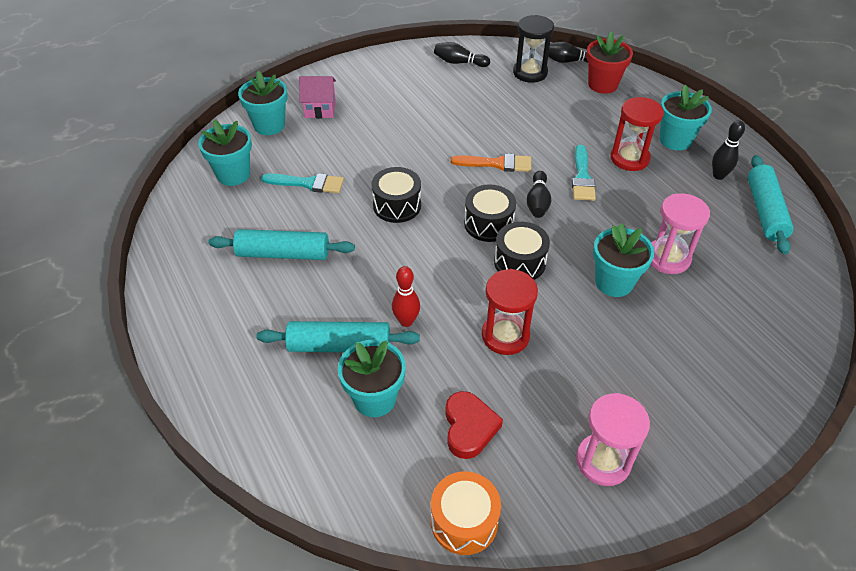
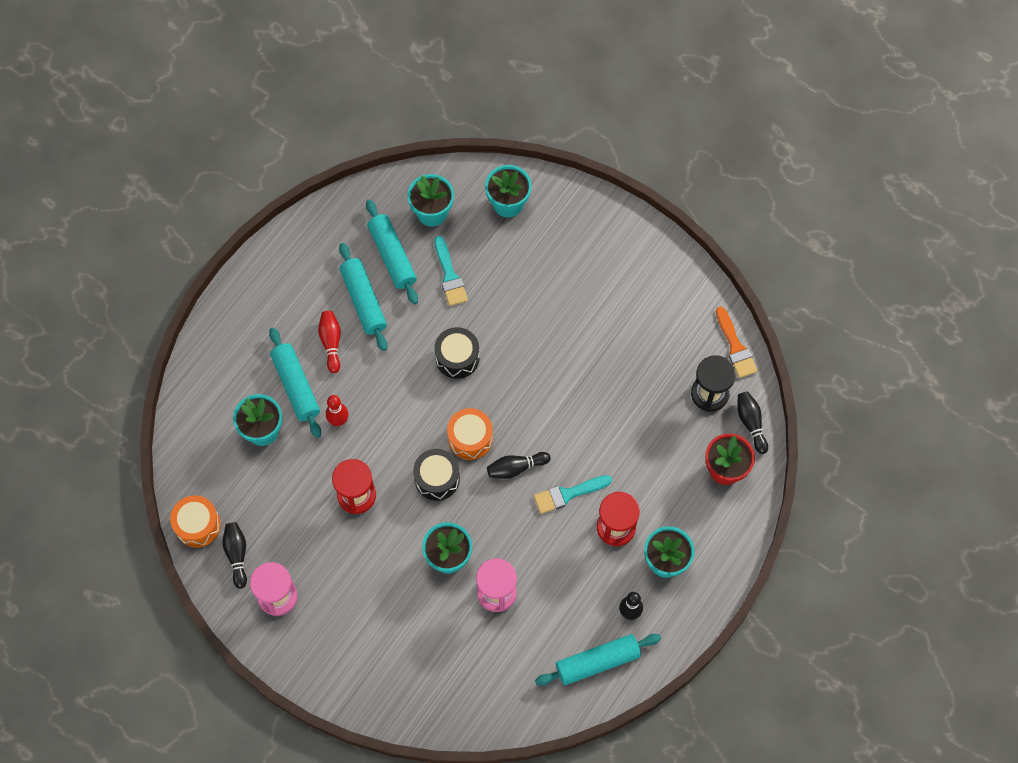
camera: 65 degrees right, 20 degrees up
(253, 216) = (392, 256): none -> turquoise rolling pin
(310, 296) = (331, 343): none -> red bowling pin
(320, 109) = (552, 232): pink house -> none
(459, 62) = (692, 320): black bowling pin -> black bowling pin (237, 555)
(469, 427) = (266, 501): red heart -> none
(488, 224) = (470, 438): black drum -> orange drum
(496, 164) = (551, 415): orange brush -> orange brush (735, 347)

